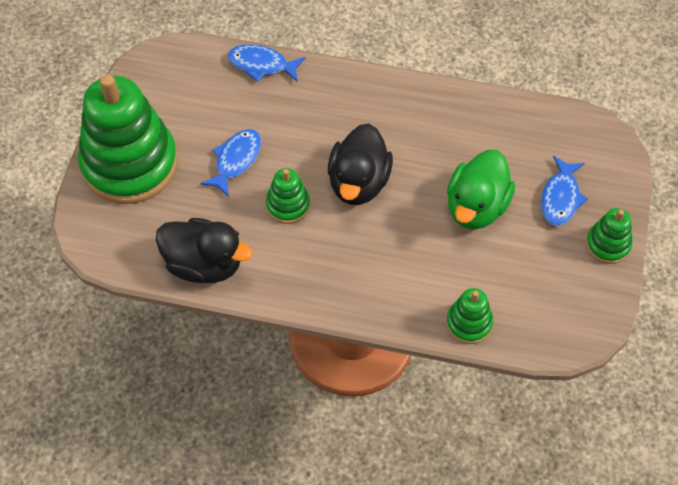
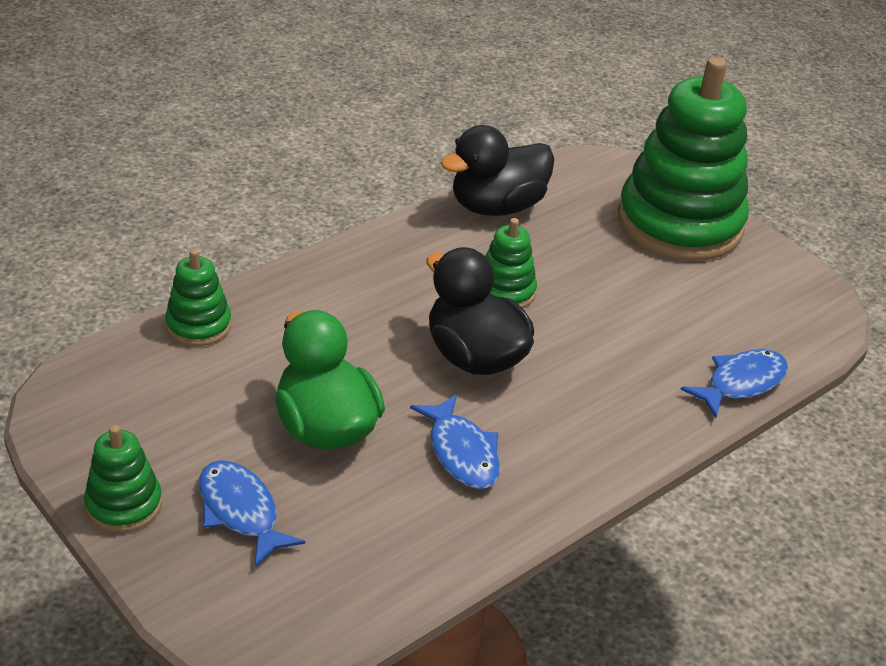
camera: 125 degrees right, 20 degrees down
(236, 160) = (608, 289): blue fish -> blue fish (461, 452)

